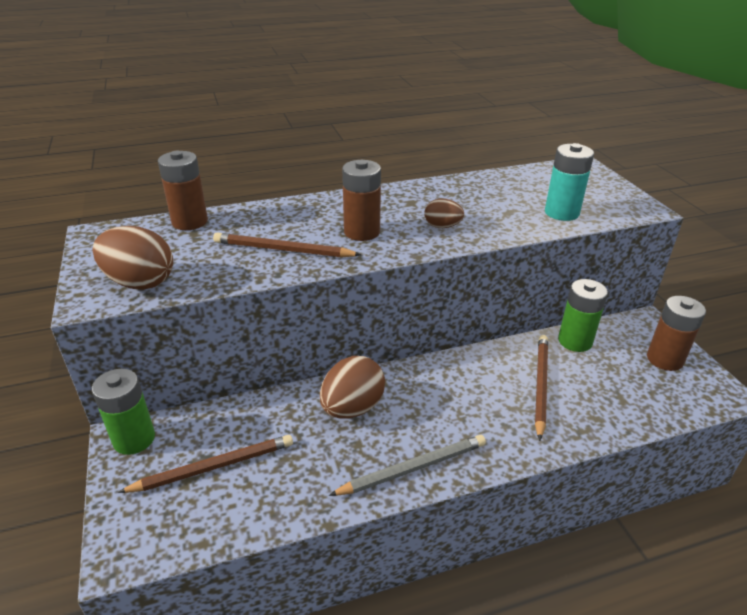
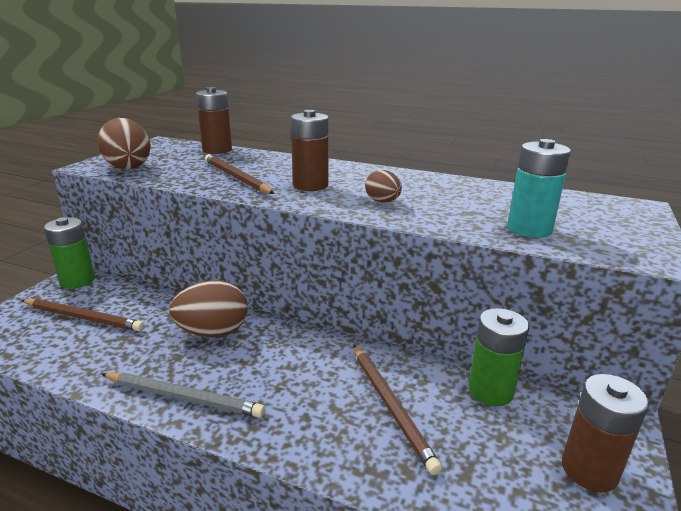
camera: 40 degrees right, 10 degrees down
(540, 385) = (391, 406): brown pencil -> brown pencil turned 105 degrees clockwise

